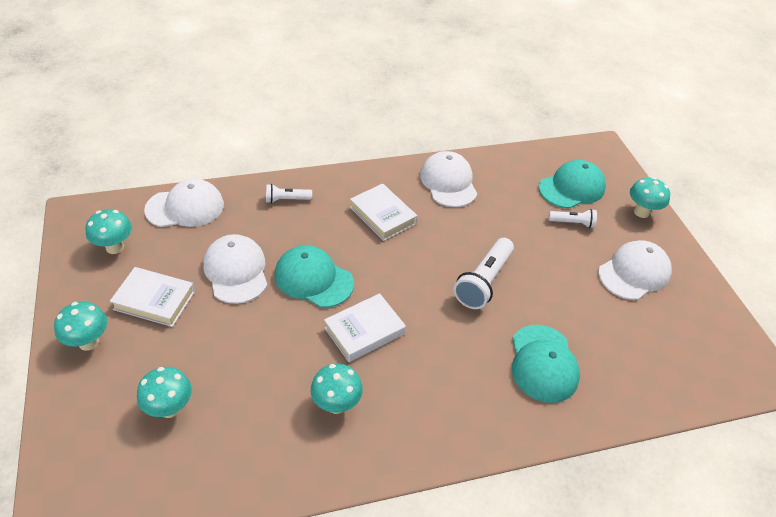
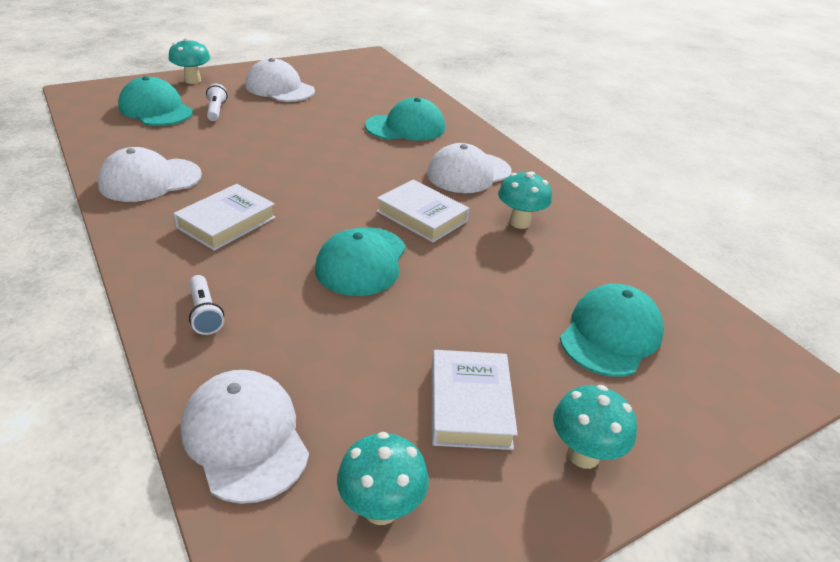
camera: 105 degrees left, 10 degrees down
(170, 408) = (610, 334): turquoise mushroom -> turquoise cap
(236, 271) = (376, 332): white cap -> white cap (469, 173)
(483, 282) = (320, 154): white flashlight -> none

